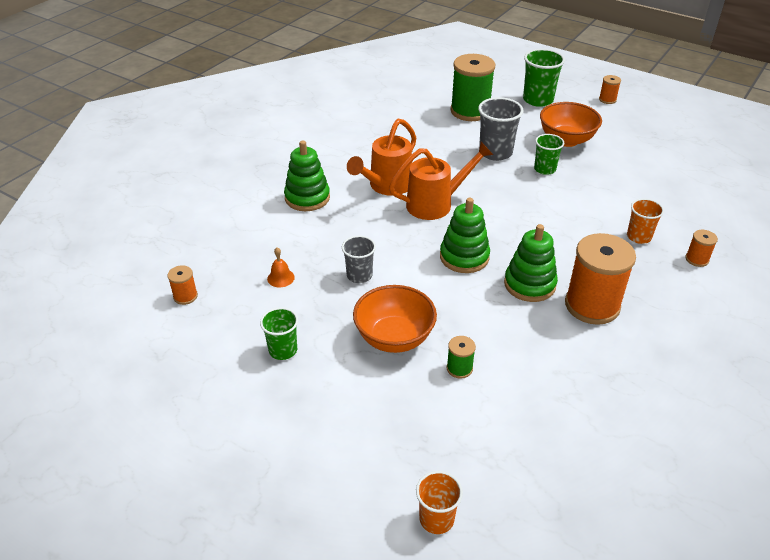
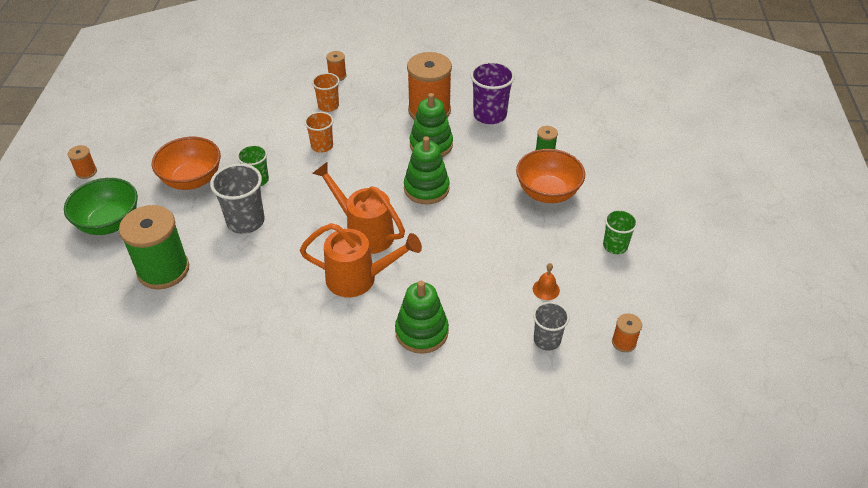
camera: 120 degrees left, 5 degrees up
(359, 275) = (500, 240): grey cup -> grey cup (547, 340)
(436, 519) = (657, 125): orange cup -> orange cup (322, 146)
(538, 100) = (109, 223): green cup -> green bowl
(557, 352) = (490, 115): none -> purple cup

